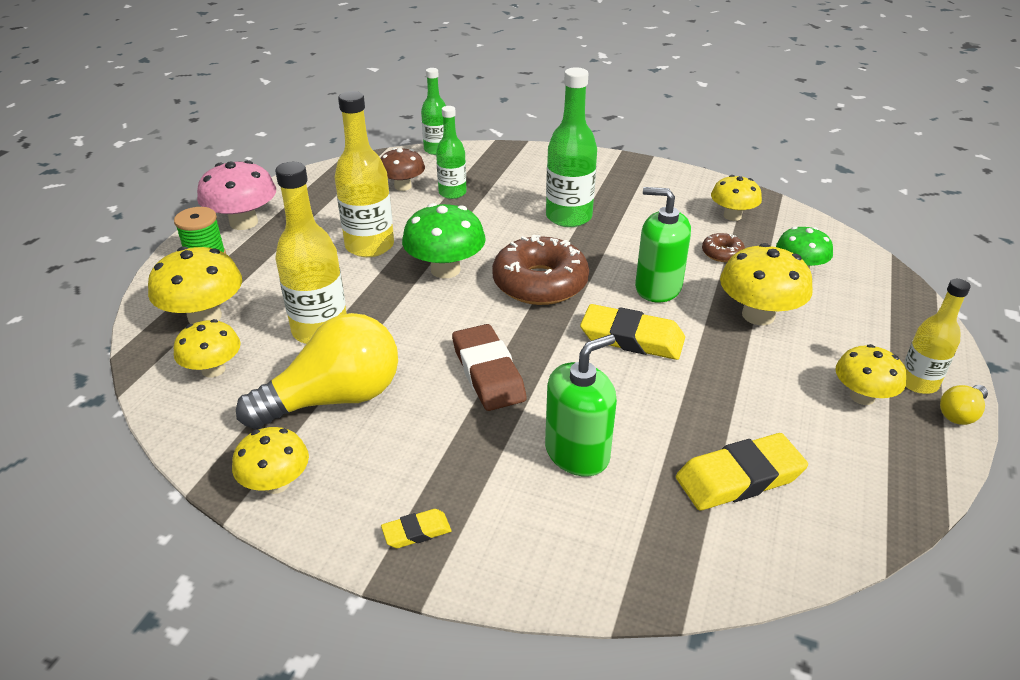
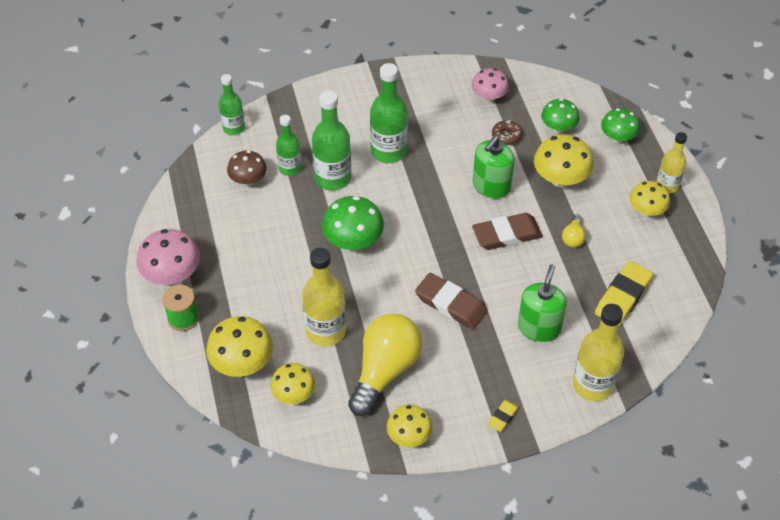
camera: 35 degrees left, 15 degrees up
(369, 246) = (284, 247): yellow bottle -> yellow bottle (592, 385)
(485, 215) = (333, 178): none -> green bottle
(540, 283) = (420, 220): brown donut -> none
(632, 338) = (507, 235): yellow eraser -> brown eraser
(658, 287) = (491, 186): green soap dispenser -> green soap dispenser turned 45 degrees counterclockwise
(732, 216) = (489, 96): yellow mushroom -> pink mushroom
(877, 307) = (617, 137): none -> green mushroom
(960, 414) = (696, 196): yellow light bulb -> yellow light bulb (573, 237)

